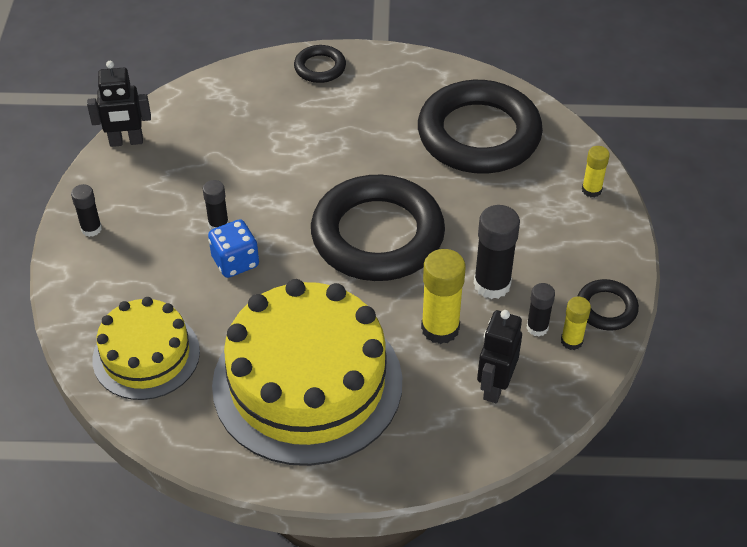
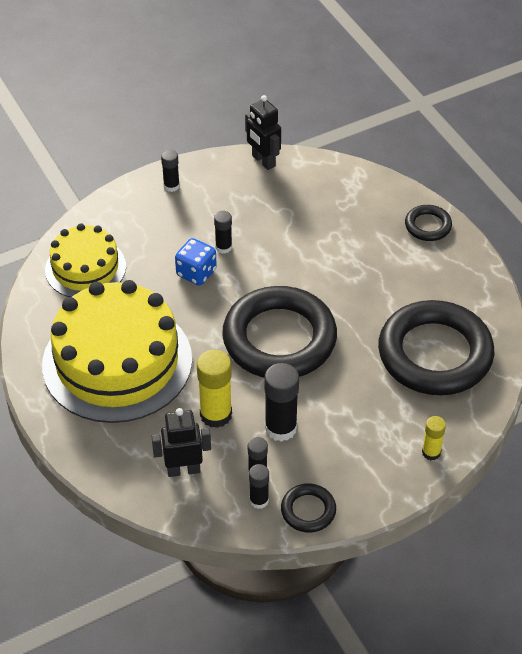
camera: 60 degrees right, 0 degrees up
(571, 341) = (259, 500): yellow glue stick -> black glue stick

